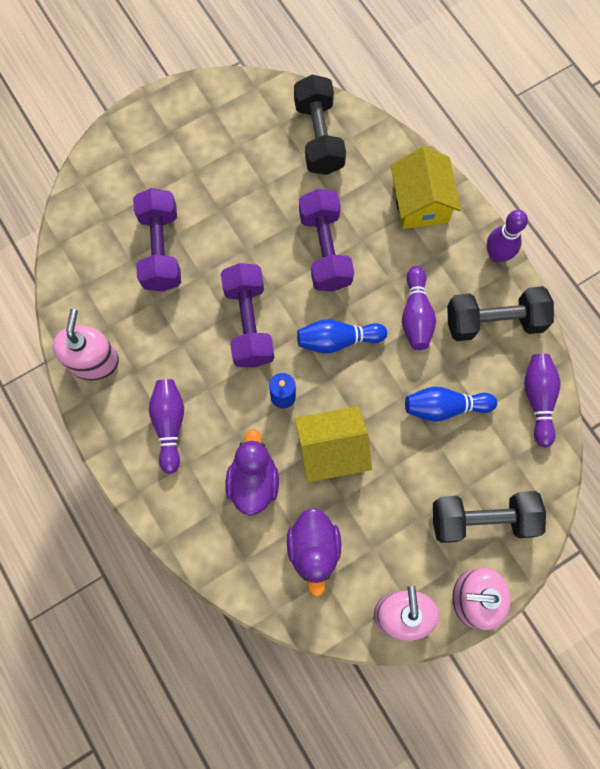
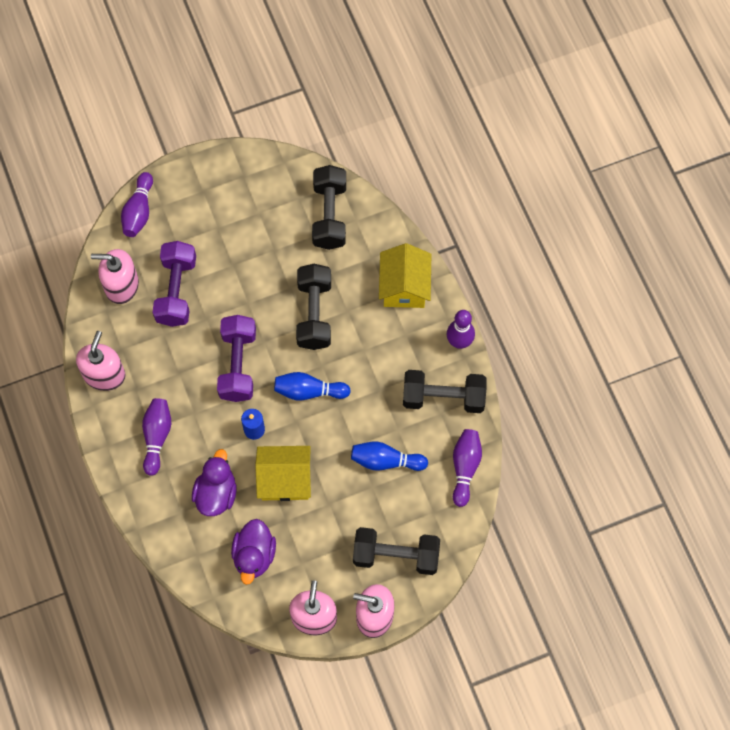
camera: 10 degrees right, 5 degrees down
(95, 253) = (121, 285): none -> pink soap dispenser
(325, 250) = (314, 314): purple dumbbell -> black dumbbell
(416, 315) = (379, 381): purple bowling pin -> purple bowling pin (139, 211)

